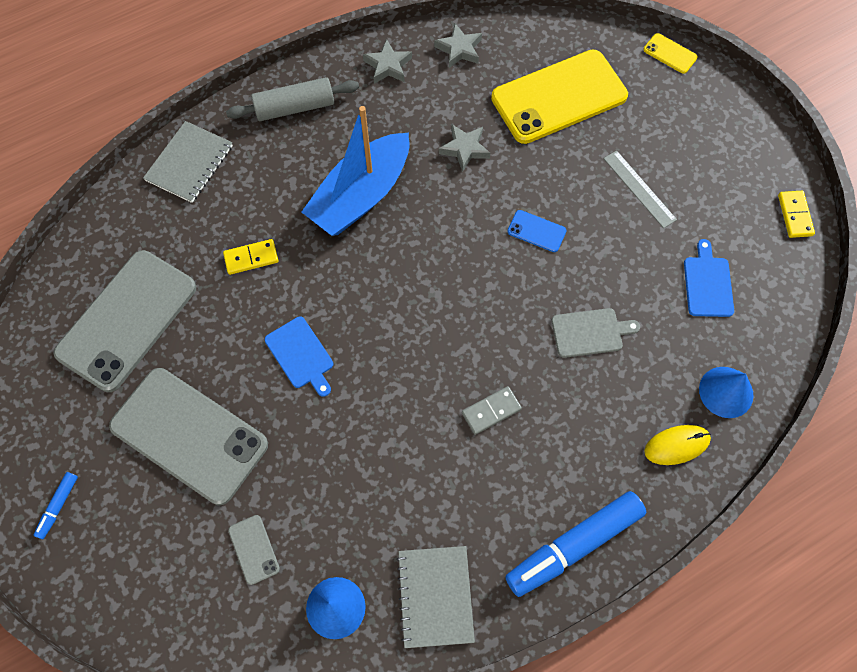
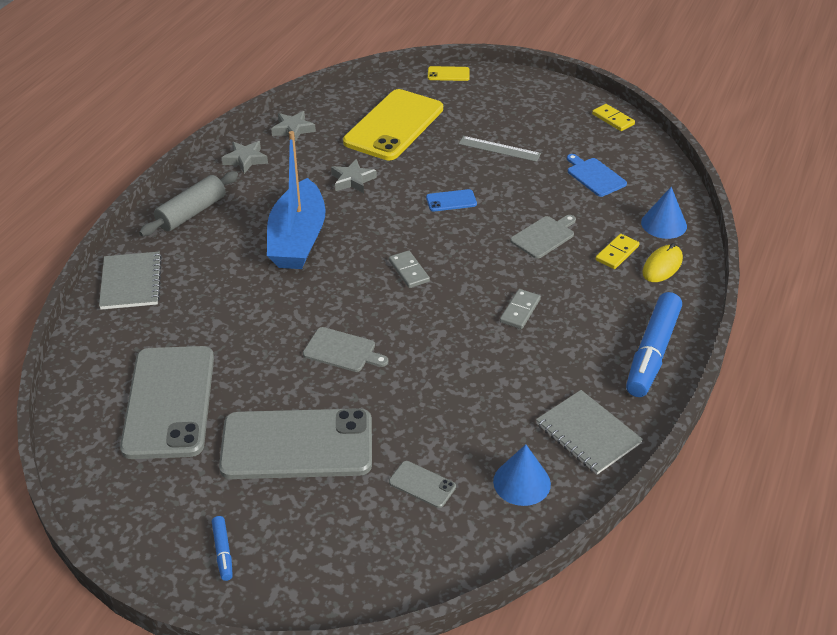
camera: 35 degrees left, 25 degrees down
(251, 258) = (242, 314): yellow domino -> yellow domino (617, 253)
(301, 355) = (342, 351): blue cutting board -> grey cutting board
(428, 297) = (408, 271): none -> grey domino

